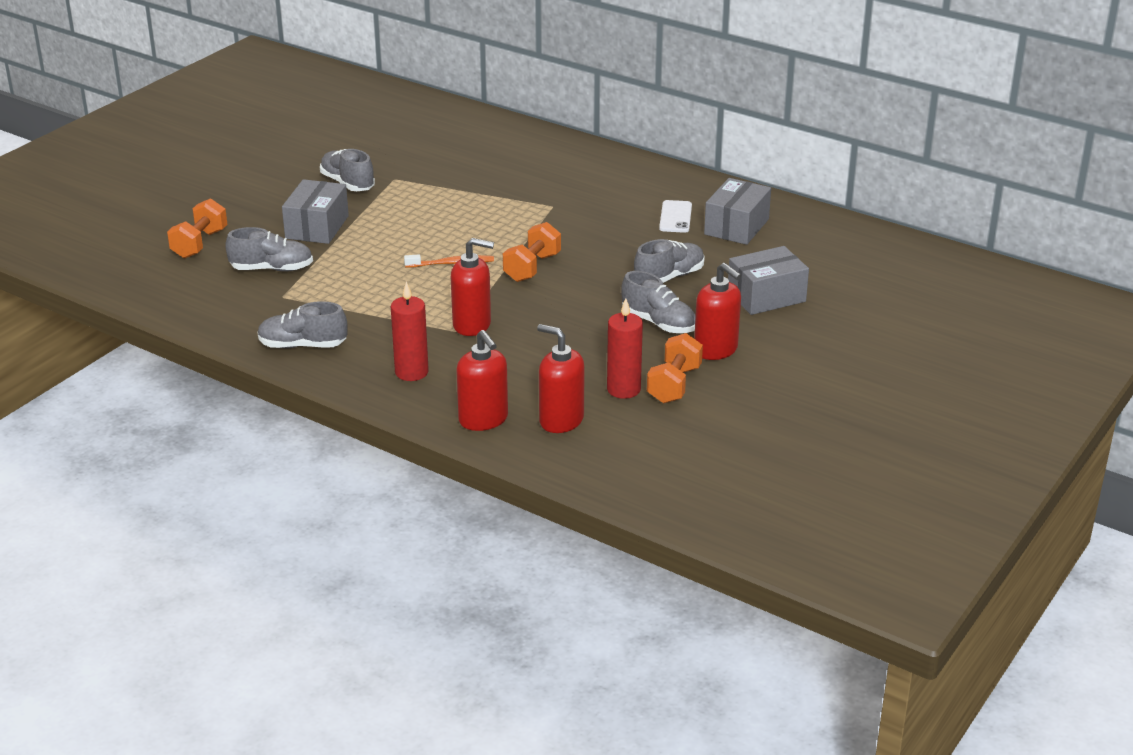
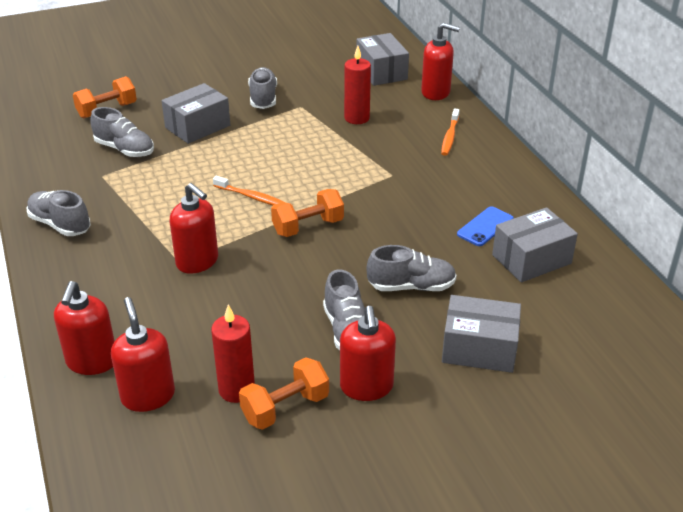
camera: 35 degrees right, 5 degrees up
(411, 372) = (100, 286): red candle -> red candle (357, 118)
(432, 126) = (381, 72): none -> grey box
(507, 128) = (436, 92): none -> red soap dispenser
(564, 160) = (450, 137): none -> orange toothbrush
(675, 217) = (485, 226): white phone -> blue phone

